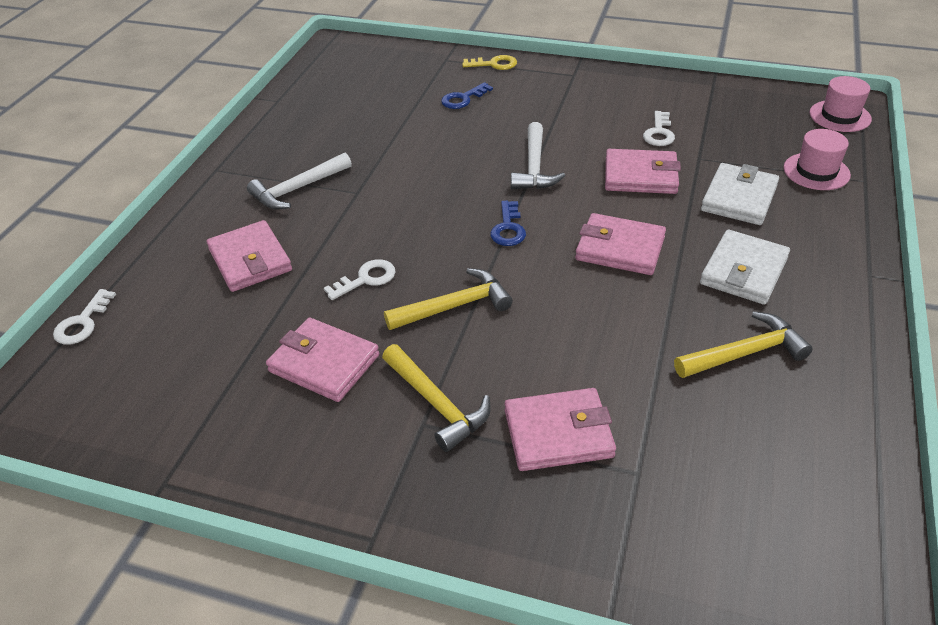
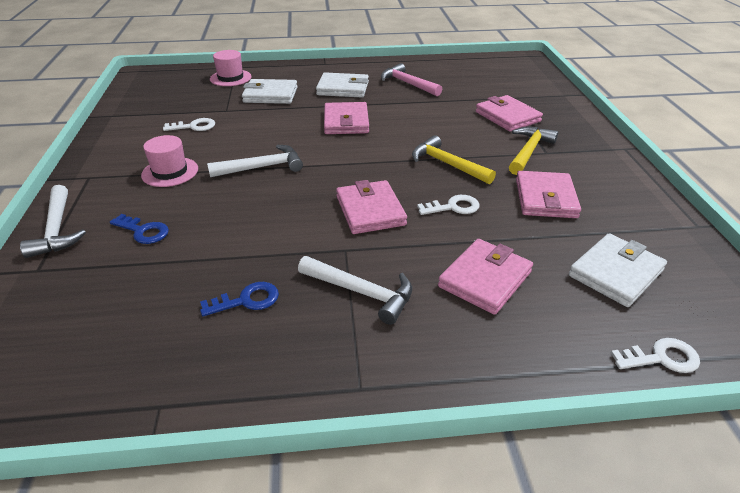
camera: 115 degrees left, 5 degrees down
(176, 352) = (615, 273): none -> white wallet
(366, 279) = (453, 207): white key -> white key turned 135 degrees clockwise
(494, 64) = (57, 229): yellow key -> white hammer
(508, 228) = (350, 162): blue key -> blue key (246, 300)
(640, 176) = (257, 126): pink wallet -> pink wallet (370, 211)
(745, 353) = (407, 84): yellow hammer -> pink hammer
(840, 116) = (159, 75): pink hat -> pink hat (170, 172)

